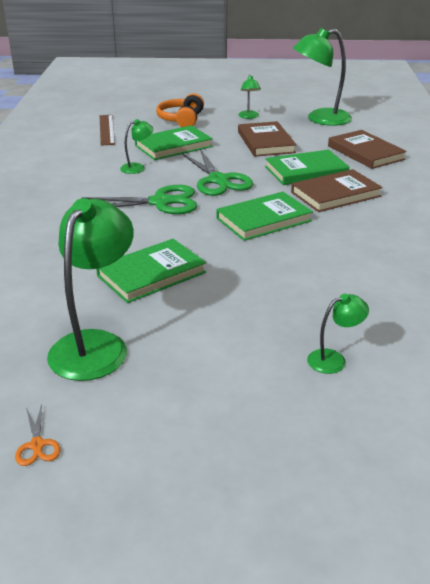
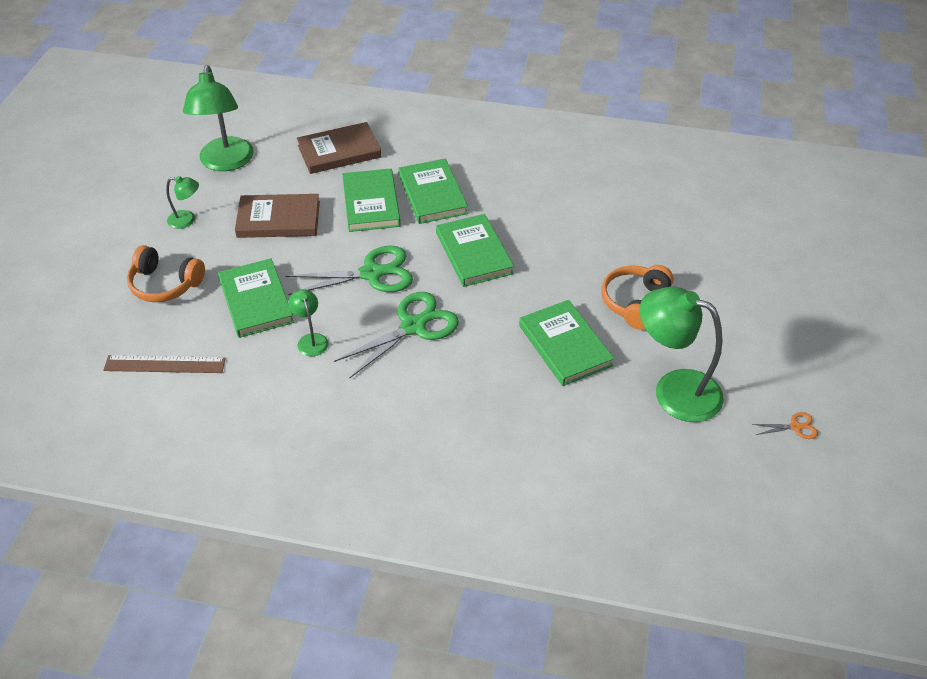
camera: 80 degrees left, 15 degrees up
(161, 202) = (413, 326): green scissors -> green scissors turned 45 degrees clockwise
(227, 313) = (635, 302): none -> orange headphones
(334, 359) = (698, 253): green lamp -> none
(335, 194) = (432, 194): brown book -> green book

